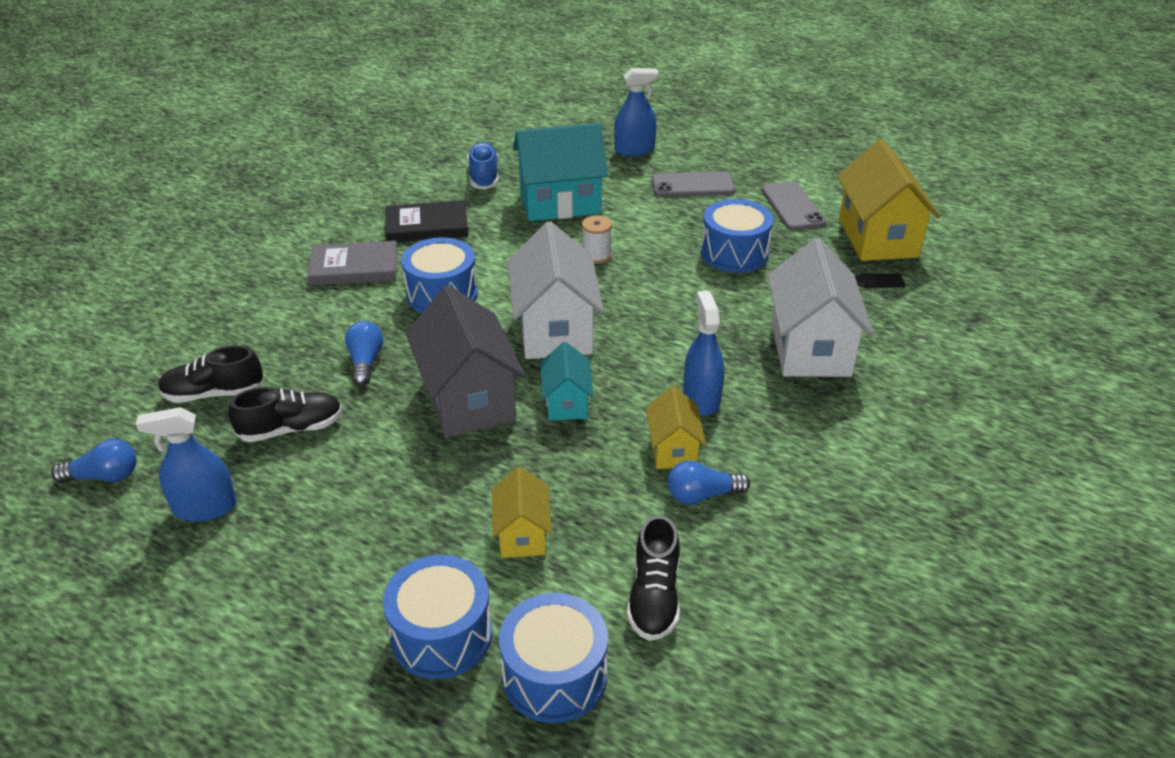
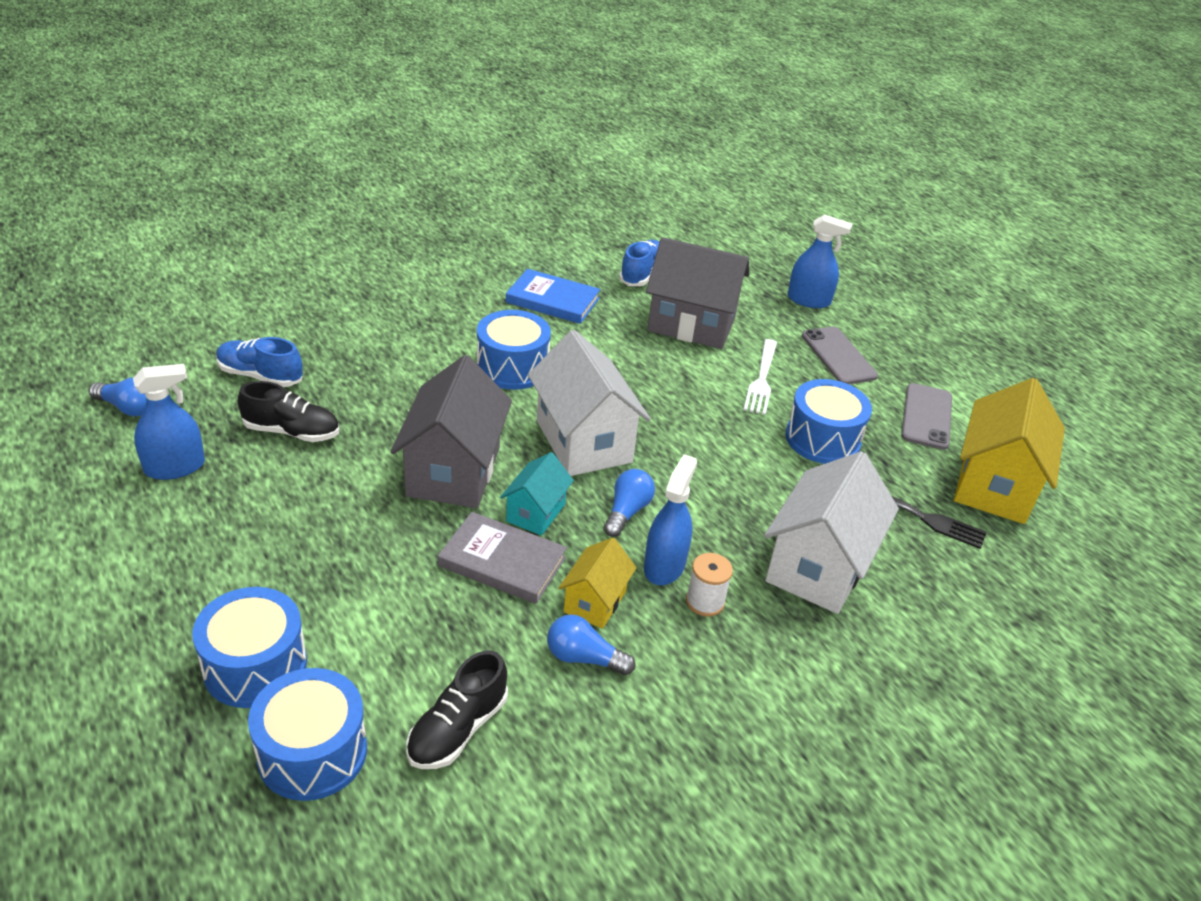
camera: 25 degrees right, 0 degrees up
(205, 508) = (175, 467): blue spray bottle -> blue spray bottle turned 135 degrees clockwise
(214, 393) = (260, 376): black shoe -> blue shoe
(354, 267) = (459, 314): grey book -> grey book (502, 561)
(365, 362) = (398, 400): blue light bulb -> blue light bulb (627, 512)
(427, 226) = (552, 300): black book -> blue book
(522, 534) = (394, 613): yellow house -> none
(555, 330) = (583, 441): white house -> white house turned 45 degrees counterclockwise
(560, 203) = (691, 325): turquoise house -> grey house
(596, 256) = (682, 387): white spool -> white spool (705, 601)
(651, 225) = (762, 379): none -> white fork
(693, 185) = (838, 356): grey phone -> grey phone turned 45 degrees clockwise

